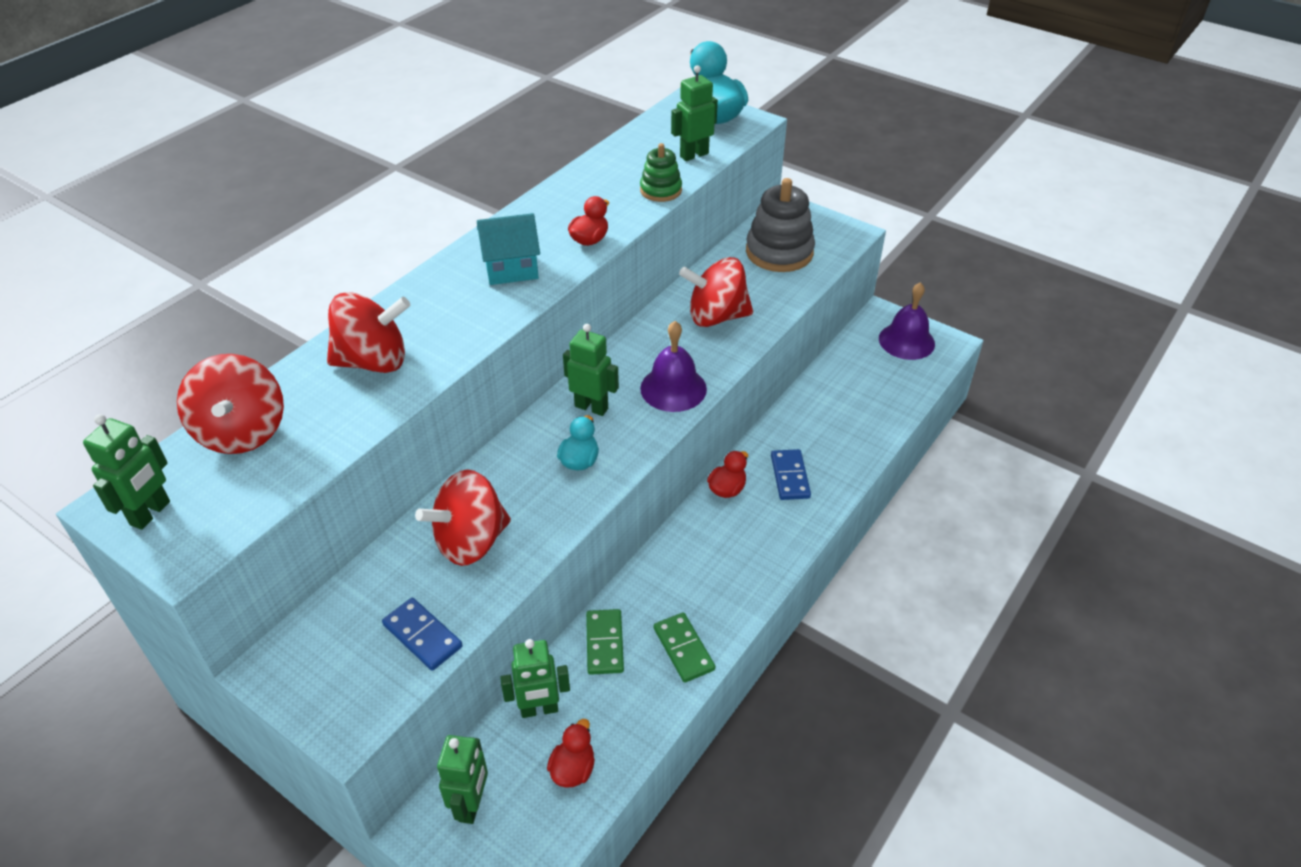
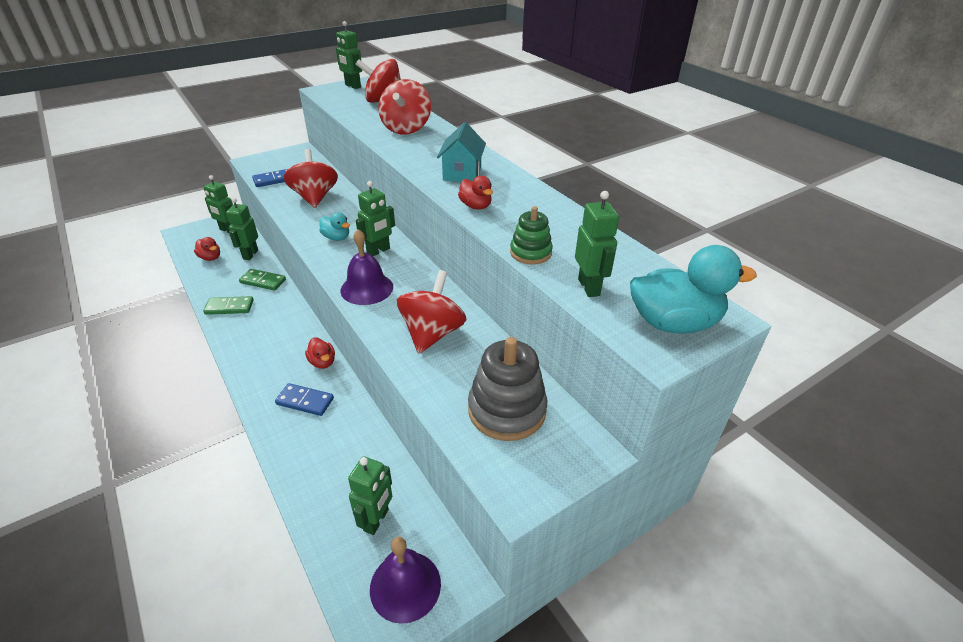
camera: 110 degrees right, 5 degrees down
(872, 373) = (376, 520): none -> green robot

